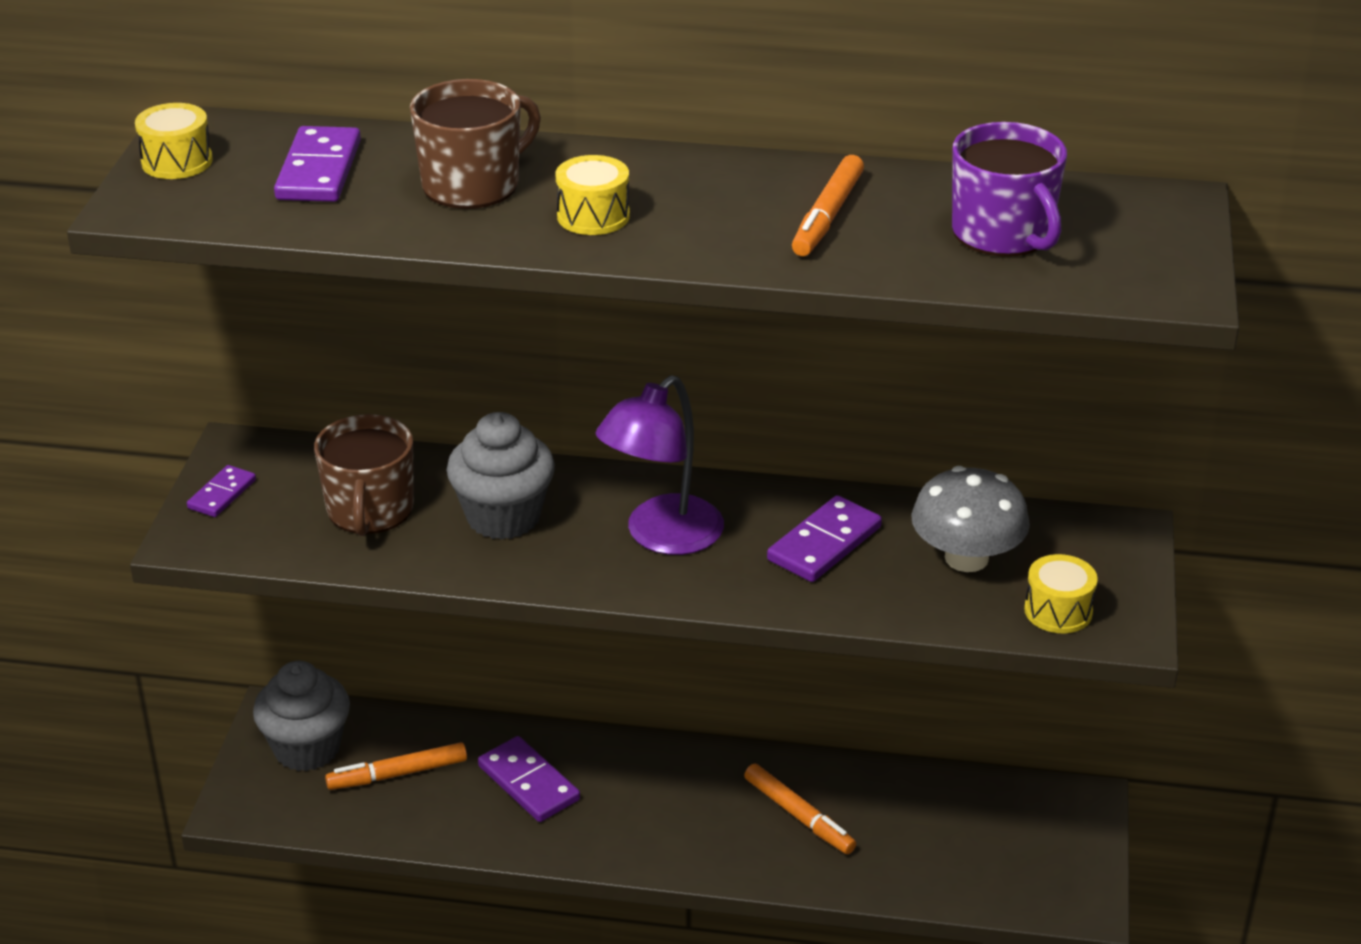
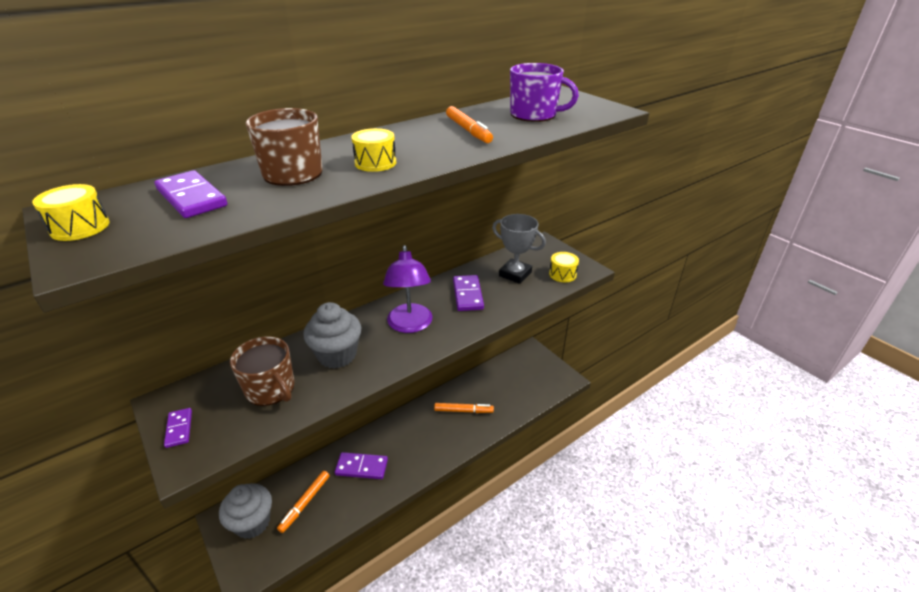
camera: 45 degrees left, 0 degrees up
(966, 558) = (515, 274): grey mushroom -> grey trophy

